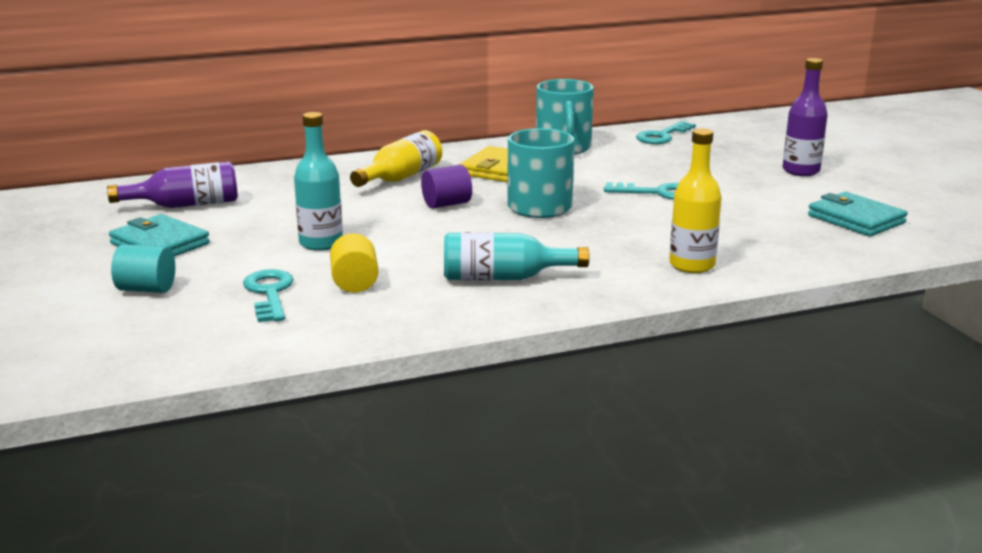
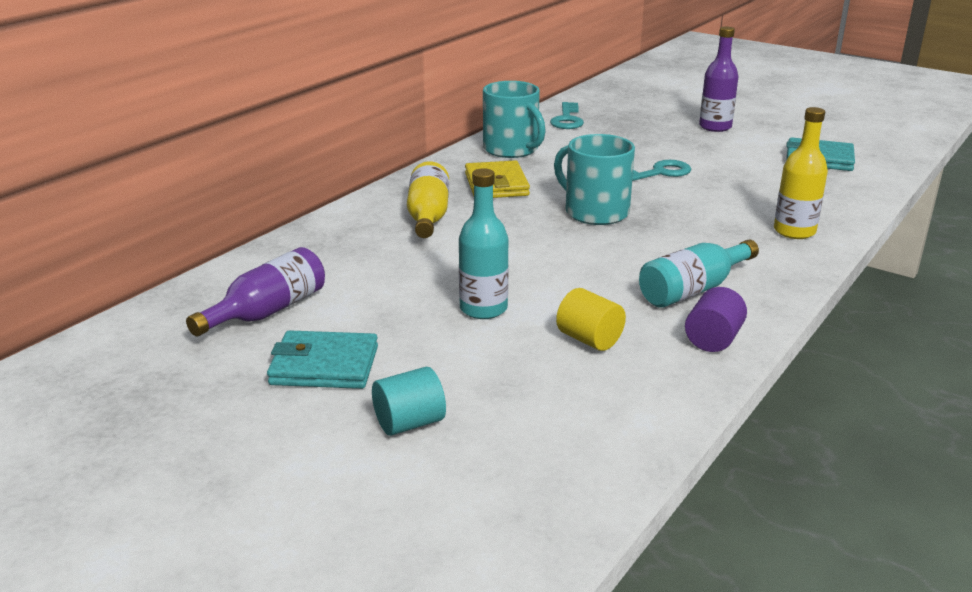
camera: 35 degrees left, 5 degrees up
(269, 293) = (536, 380): turquoise key -> none
(446, 204) = (518, 232): purple cylinder -> purple cylinder (713, 339)

